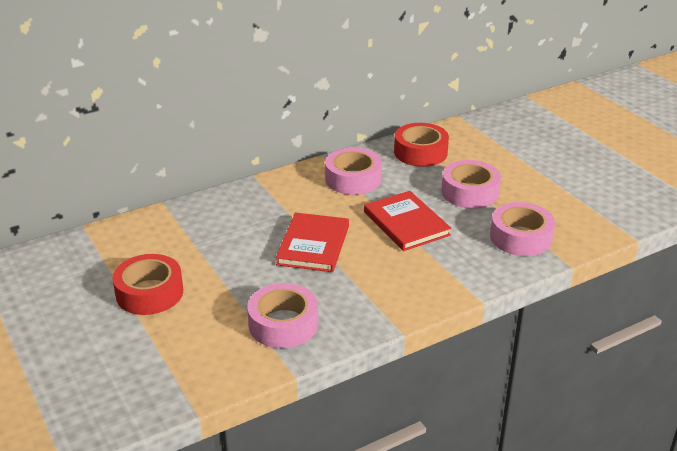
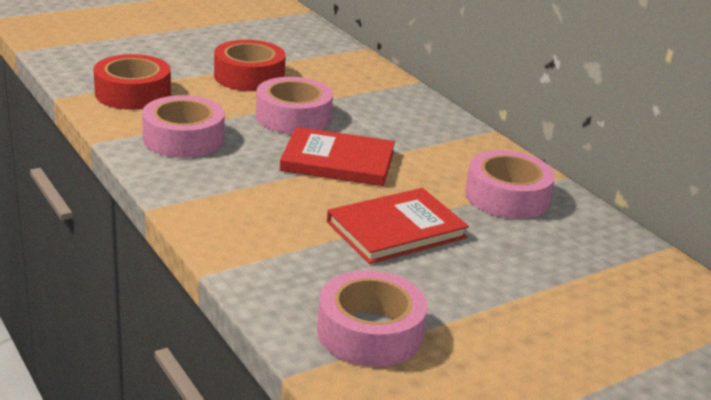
camera: 85 degrees right, 5 degrees down
(420, 152) = (612, 260): red tape -> red tape (133, 93)
(470, 192) = (499, 296): pink tape -> pink tape (293, 117)

